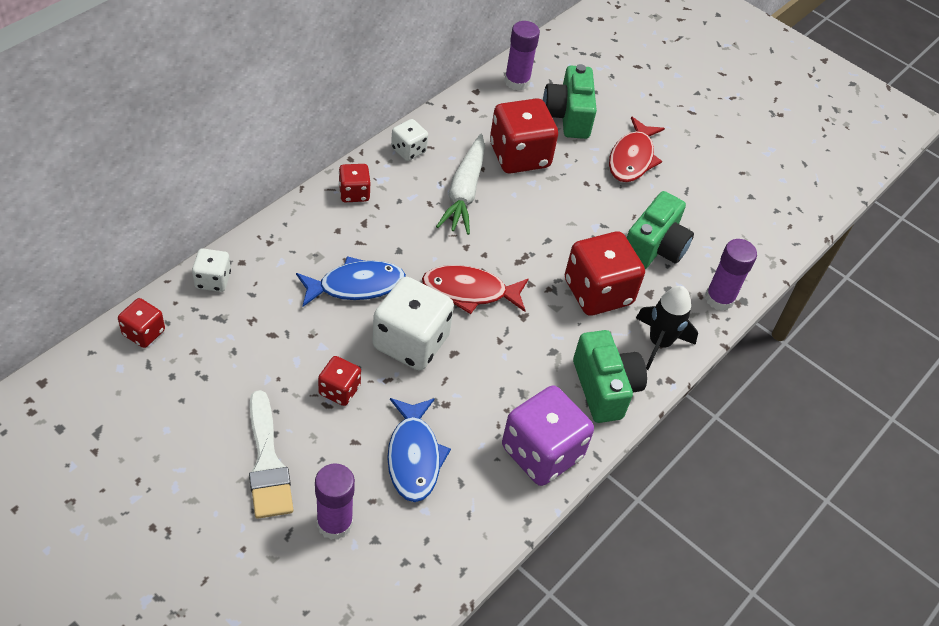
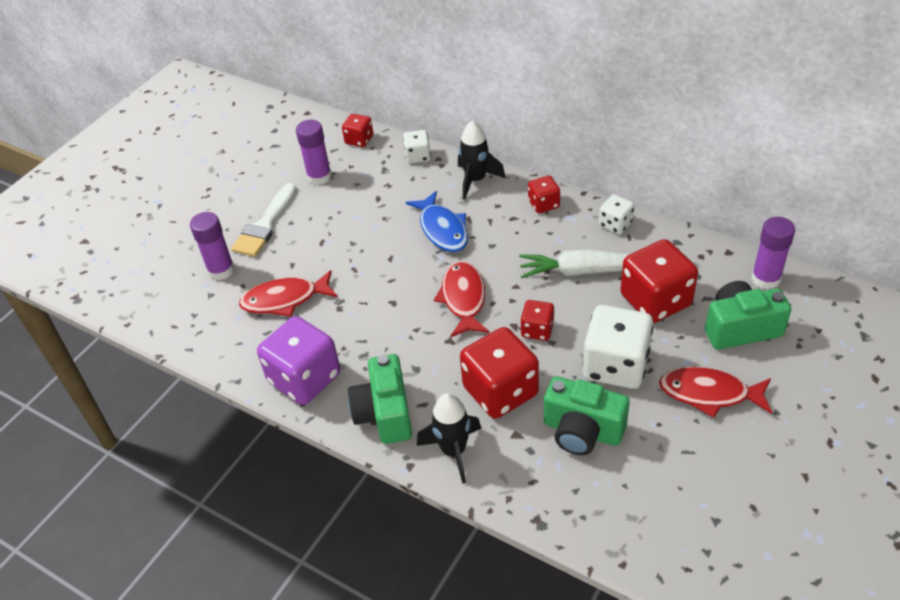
camera: 90 degrees right, 5 degrees down
(267, 463) = (265, 225): white brush -> white brush turned 45 degrees counterclockwise
(286, 238) = (476, 180): none -> black rocket
(339, 390) = (336, 245): red dice -> red dice (537, 330)
(411, 342) = (395, 274): white dice -> white dice (615, 366)
(414, 456) = (285, 300): blue fish -> red fish
(604, 388) = (384, 413): green camera -> green camera turned 105 degrees clockwise
(719, 299) = (534, 500): purple glue stick -> purple glue stick (319, 177)

